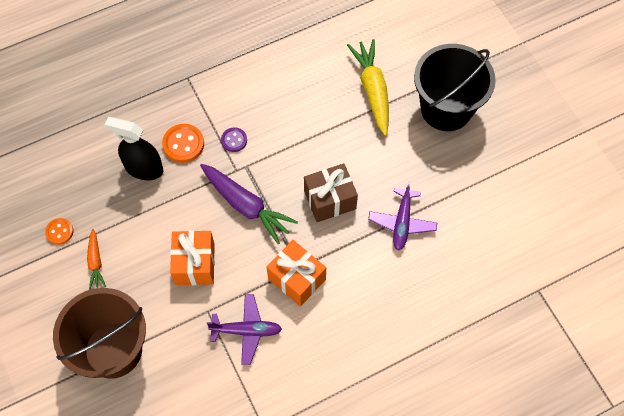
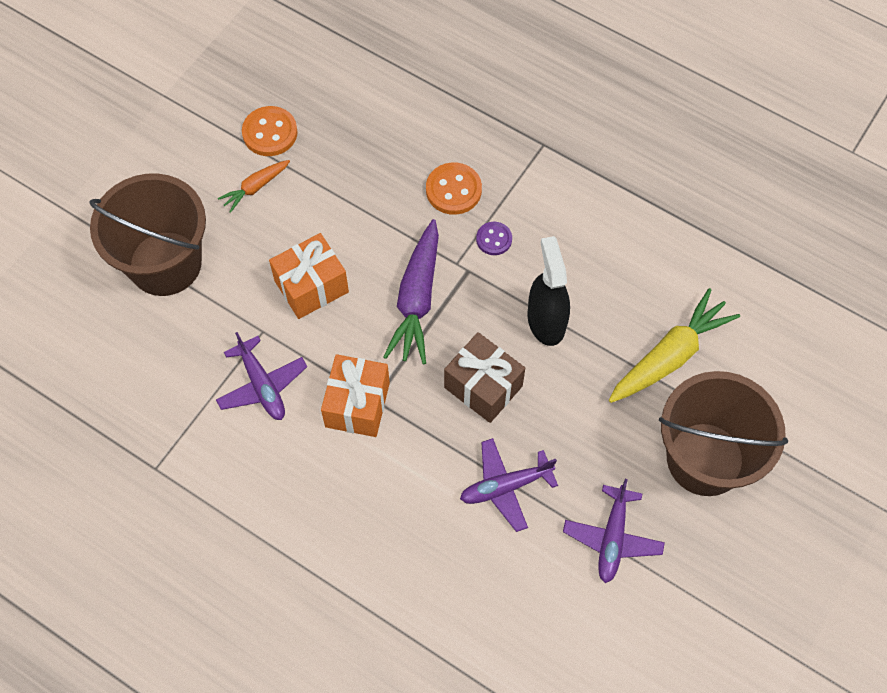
camera: 60 degrees right, 0 degrees up
(59, 232) = (270, 133): orange button -> orange button, size x1.59
(144, 168) = (396, 168): black spray bottle -> black spray bottle (546, 321)
(446, 109) = (705, 459): black bucket -> brown bucket
(466, 183) = (612, 538): none -> purple plane

